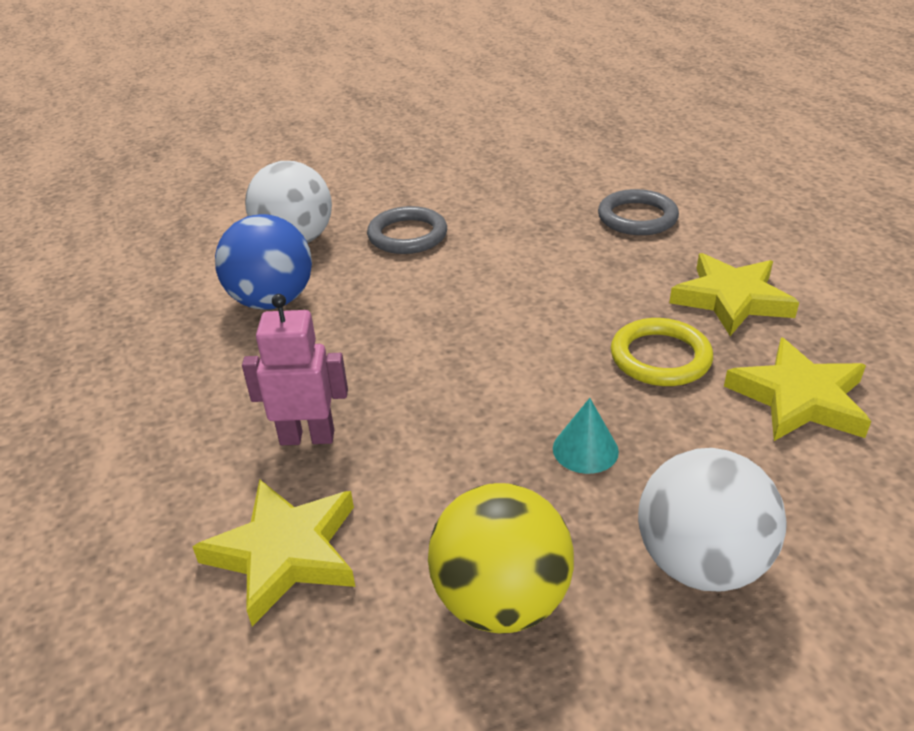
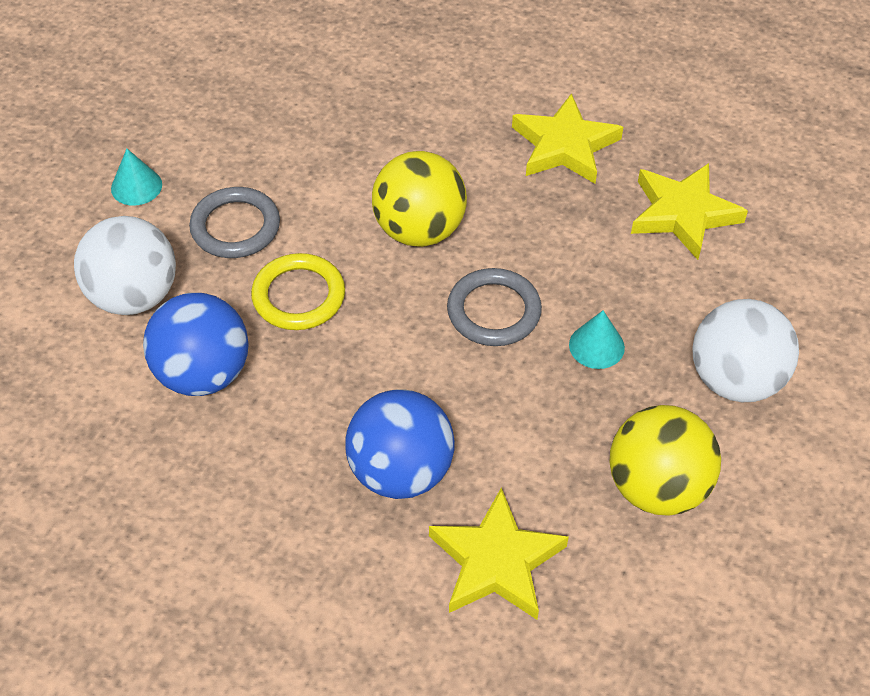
camera: 45 degrees left, 15 degrees up
(307, 437) = (400, 471): pink robot -> blue ball
(378, 190) = (136, 186): none -> turquoise cone
(534, 296) = (419, 230): none -> yellow ball
(637, 217) = (413, 93): grey ring -> grey ring (494, 311)
(660, 357) = (568, 233): yellow ring -> yellow ring (298, 296)

